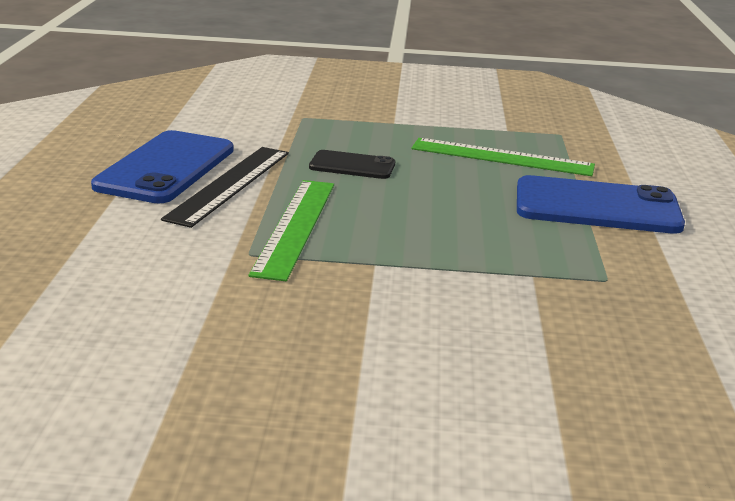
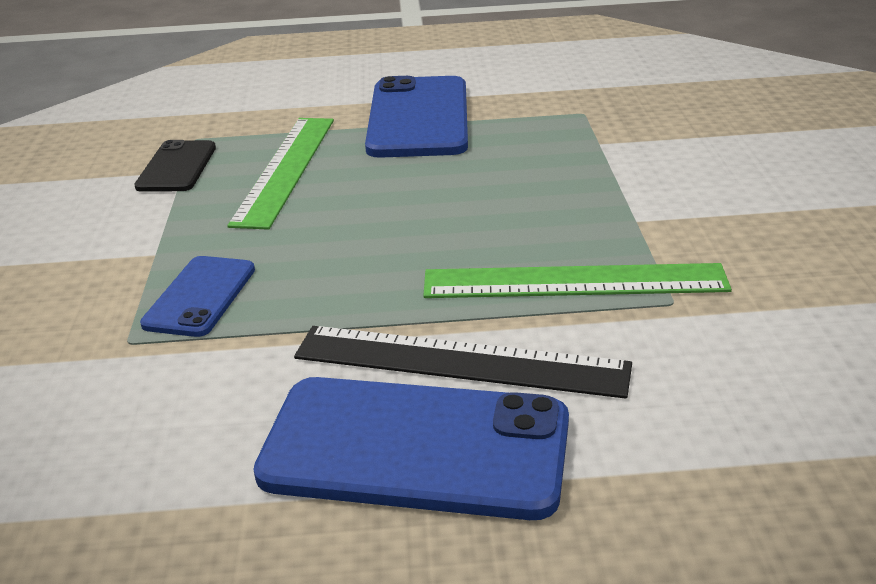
camera: 95 degrees left, 5 degrees up
(338, 131) = (200, 296): none -> blue phone
(352, 166) = (347, 267): black phone -> black phone (176, 167)

